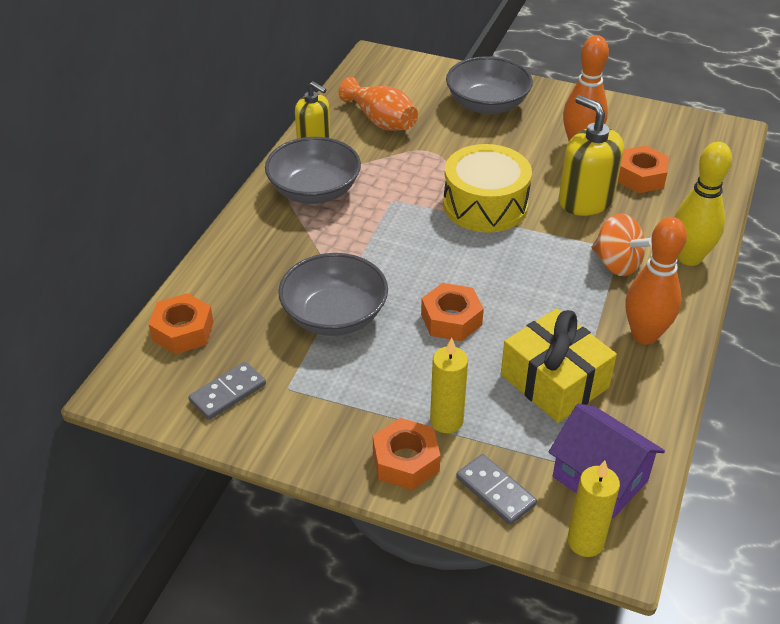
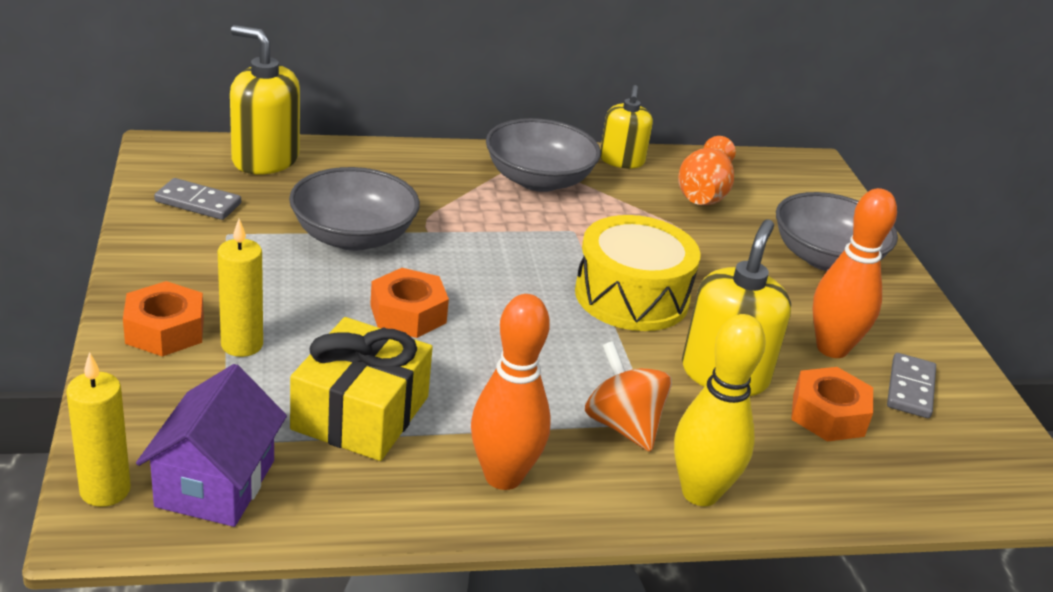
camera: 55 degrees right, 10 degrees down
(183, 331) = (265, 159): orange nut -> yellow soap dispenser
(495, 491) = (152, 403): grey domino -> grey domino (910, 388)
(616, 264) = (623, 425): orange spinning top -> orange spinning top turned 135 degrees clockwise

